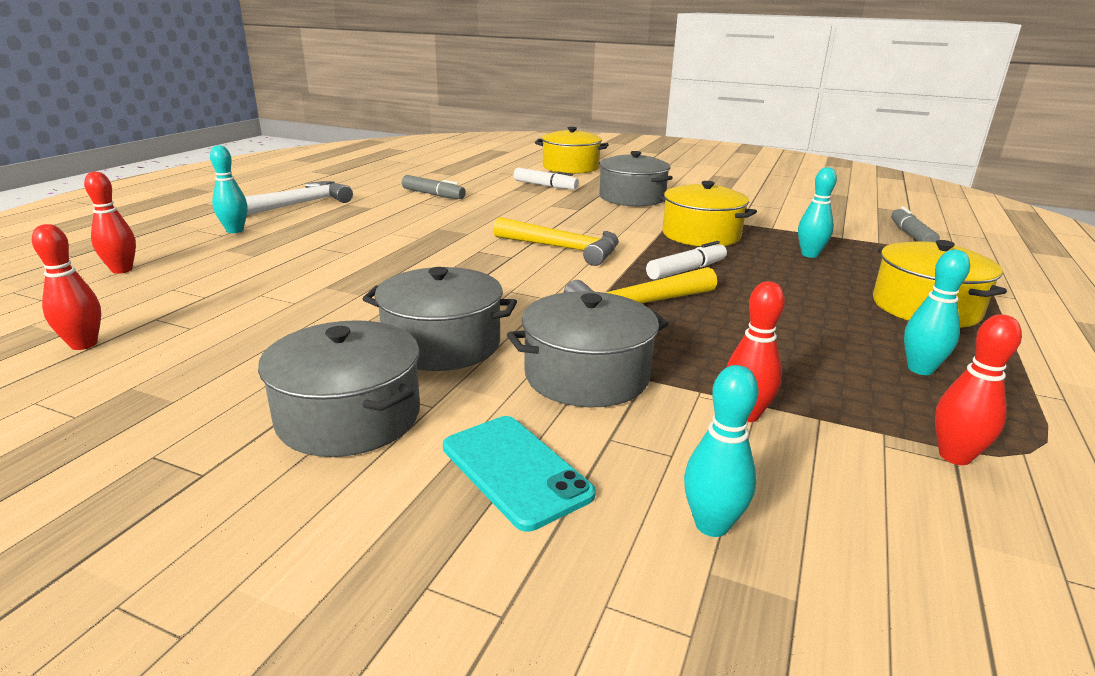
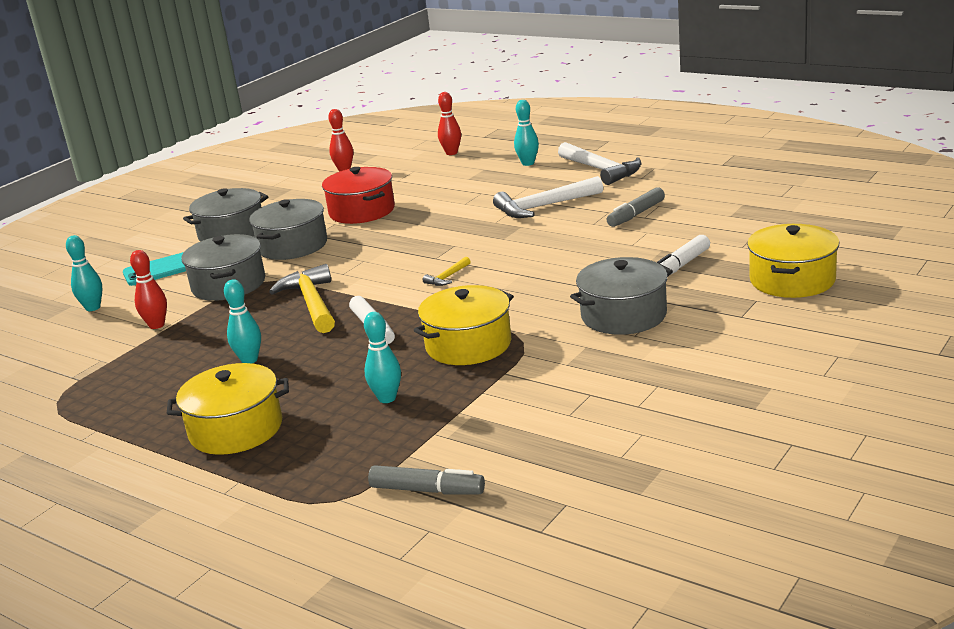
camera: 105 degrees right, 0 degrees up
(325, 308) = (362, 211): none -> red pot
(388, 221) = (544, 206): none -> white hammer
(563, 249) = (447, 277): yellow hammer -> yellow hammer, size x0.47
(920, 369) = (154, 394): turquoise bowling pin -> turquoise bowling pin (249, 360)
(954, 456) = (74, 377): red bowling pin -> none

